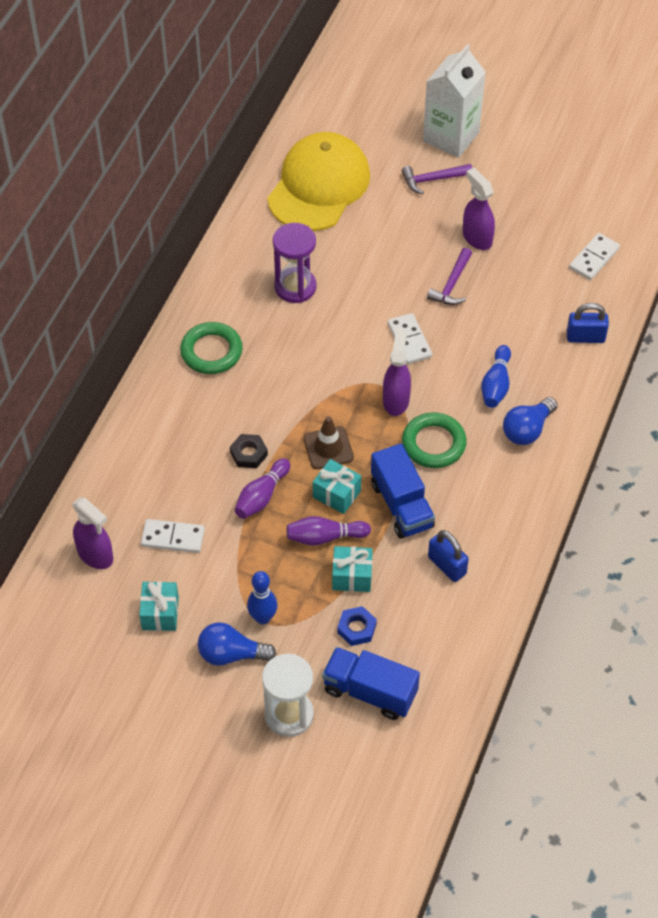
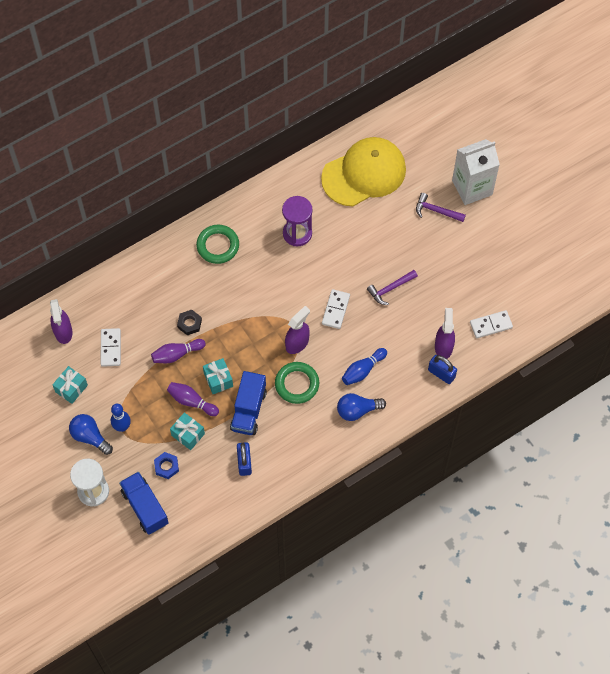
camera: 35 degrees right, 10 degrees up
(173, 537) = (111, 348): white domino -> white domino turned 45 degrees clockwise
(328, 448) = (236, 348): brown traffic cone -> none
(477, 238) = (431, 267): purple spray bottle -> purple spray bottle (443, 347)

